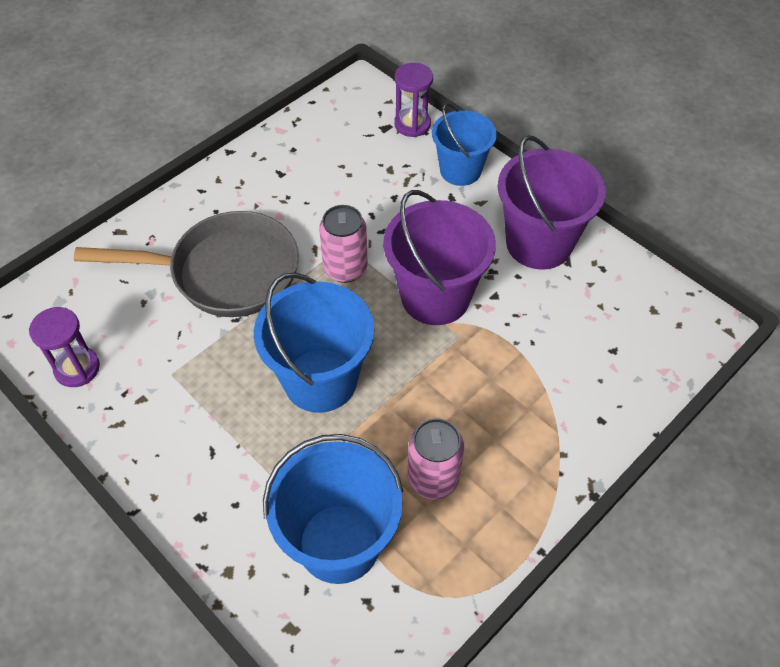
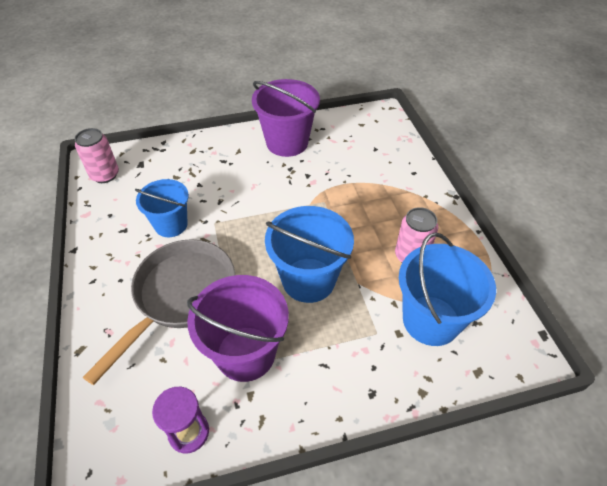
camera: 60 degrees left, 5 degrees down
(345, 268) = (233, 231): pink can -> pink can (105, 175)
(412, 124) = (151, 152): purple hourglass -> none
(435, 297) = (288, 199): purple bucket -> purple bucket (245, 353)
(460, 170) = (207, 148): blue bucket -> blue bucket (171, 225)

